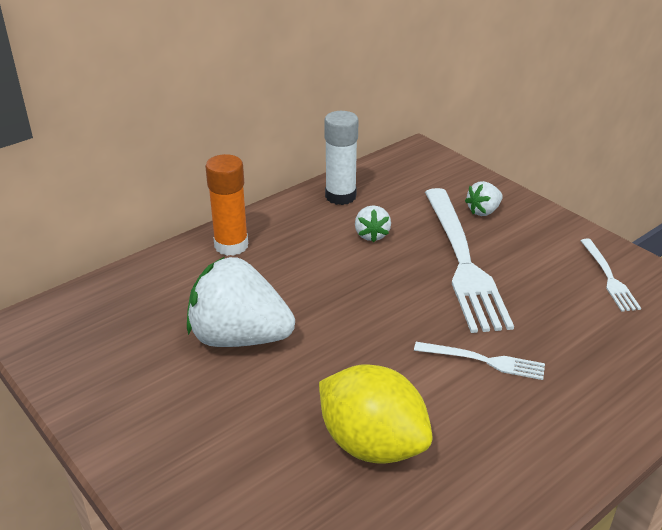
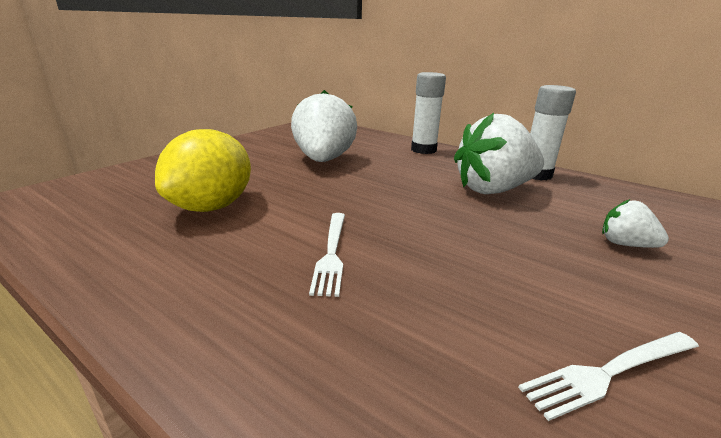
camera: 75 degrees right, 10 degrees down
(231, 245) = (423, 150): orange glue stick -> white glue stick
(371, 235) = (493, 190): white strawberry -> white strawberry, size x2.13
(462, 261) = (502, 234): white fork -> none

